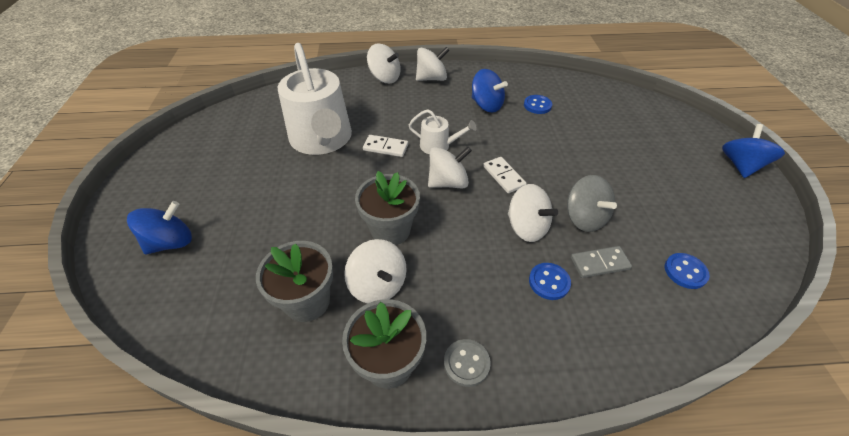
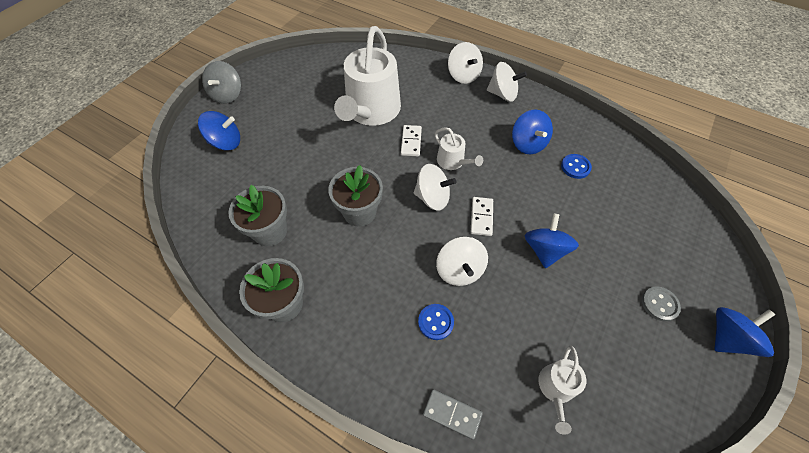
camera: 35 degrees right, 10 degrees up
(378, 285) = (319, 247): white spinning top -> none
(385, 147) = (411, 142): white domino -> white domino turned 45 degrees clockwise
(466, 363) = (329, 337): grey button -> grey button (659, 304)
(574, 174) = (544, 250): none -> blue spinning top
(584, 218) = (514, 291): grey spinning top -> grey spinning top (227, 95)
(599, 263) = (489, 334): grey domino -> grey domino (452, 414)
(685, 272) = (556, 389): blue button -> white watering can

